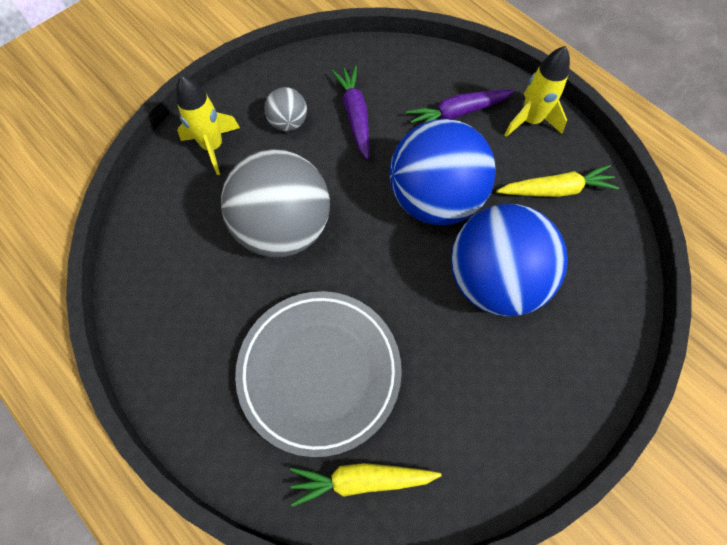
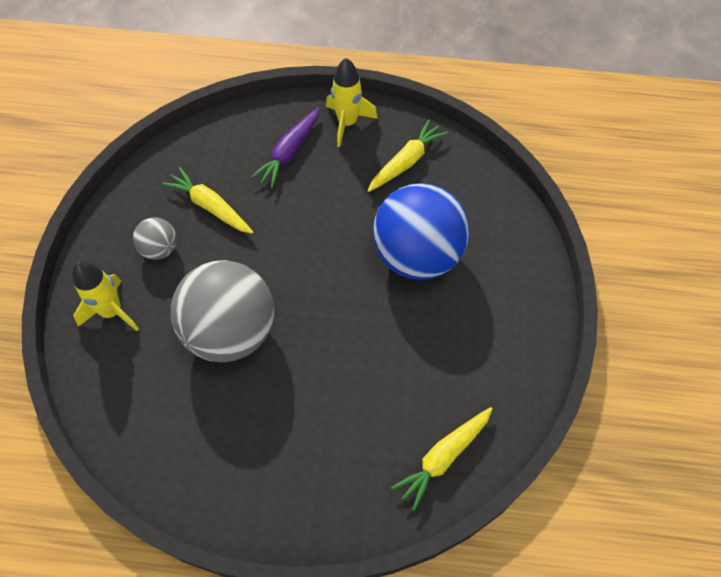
camera: 40 degrees left, 5 degrees down
(319, 372) = (351, 411): grey plate -> none
(355, 115) = (210, 206): purple carrot -> yellow carrot
(435, 199) = (327, 228): blue ball -> none

